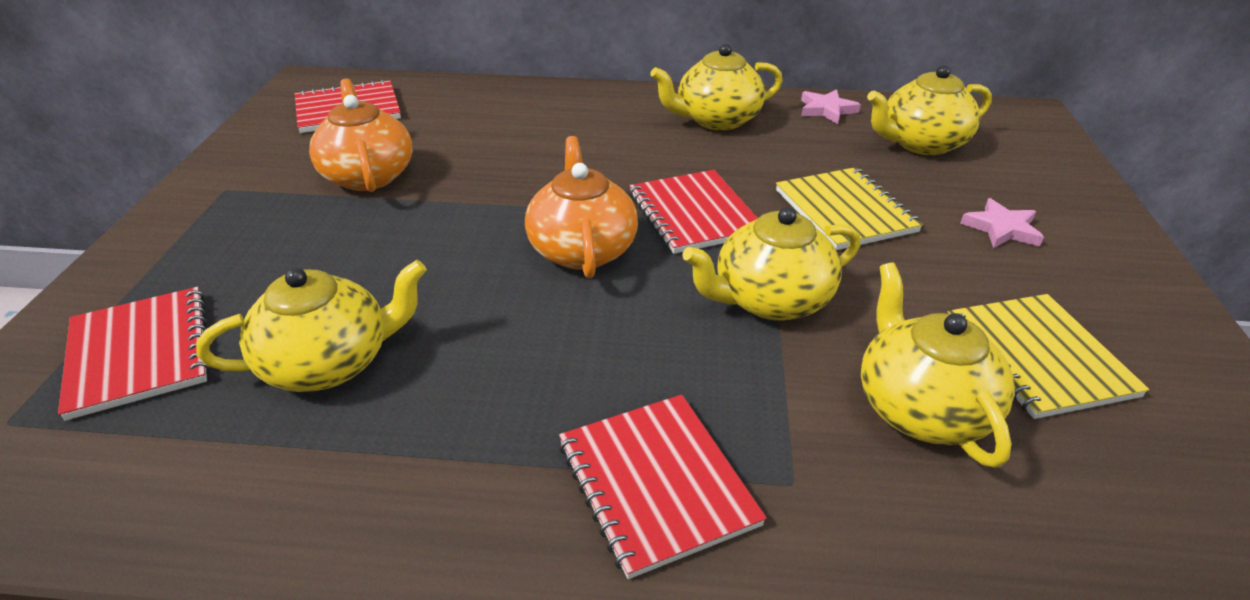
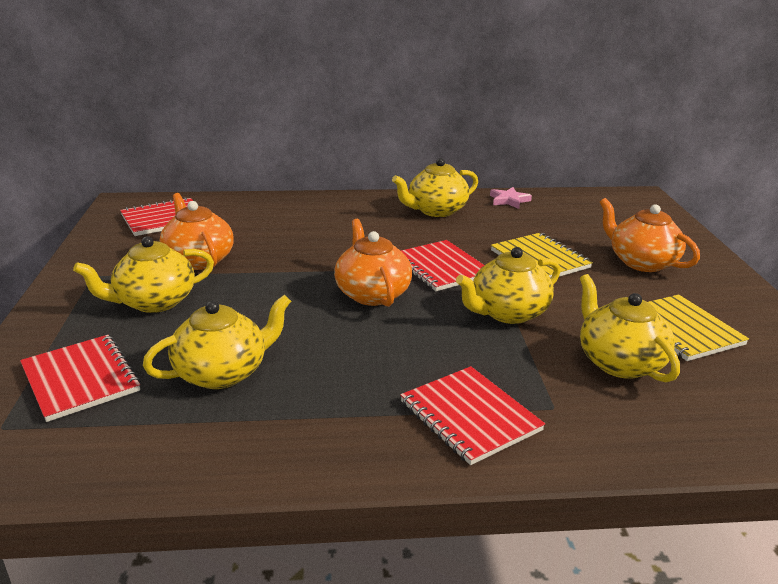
camera: 10 degrees left, 10 degrees down
(921, 144) = (577, 217): yellow teapot -> yellow teapot (154, 302)
(1002, 228) = (641, 262): pink star -> orange teapot

